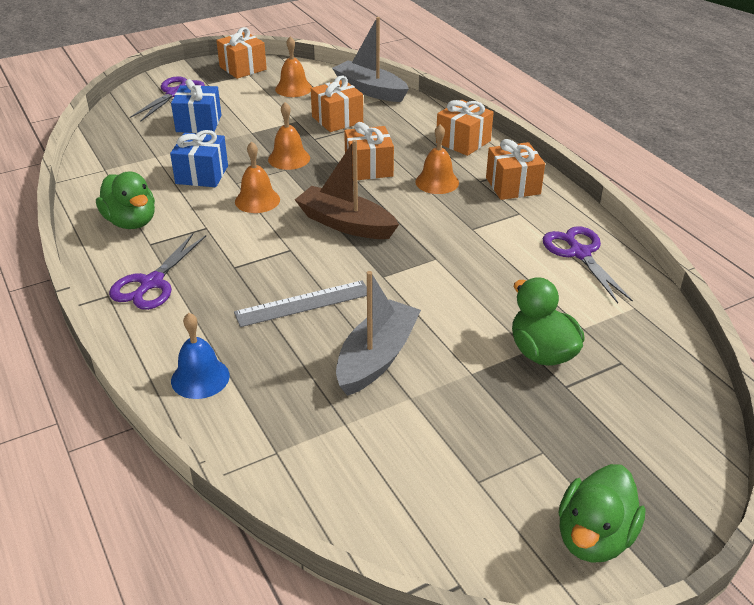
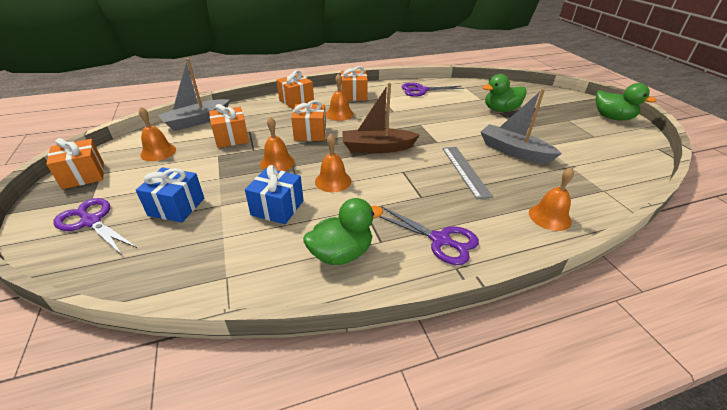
camera: 80 degrees left, 0 degrees up
(200, 378) = (549, 217): blue bell -> orange bell
(346, 224) = (377, 148): brown boat -> brown boat turned 45 degrees clockwise

